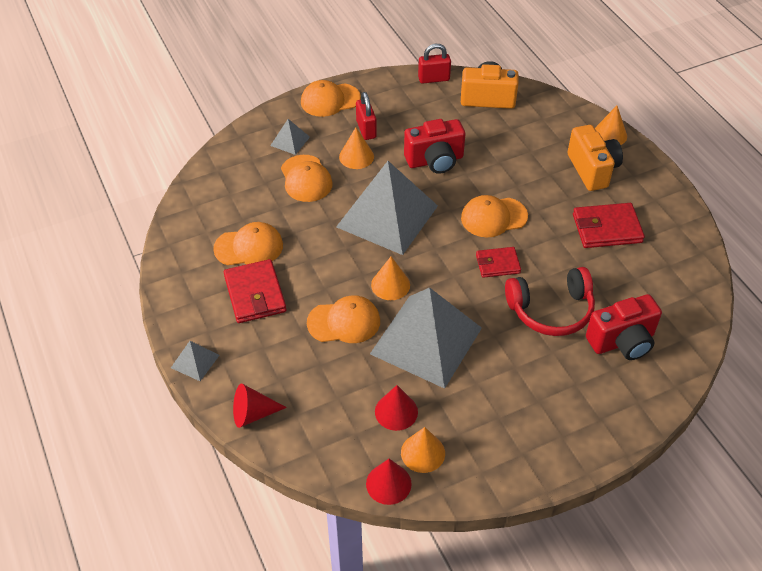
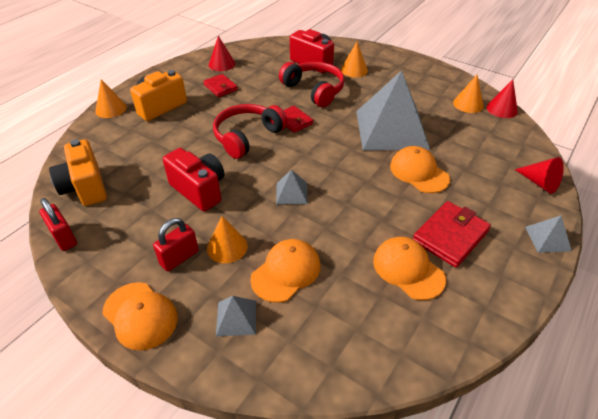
camera: 120 degrees left, 5 degrees down
(387, 216) = (291, 193): grey pyramid -> grey pyramid, size x0.42
(390, 285) = (361, 163): orange cone -> orange cone (354, 70)
(396, 411) = (456, 122): red cone -> red cone (221, 64)
(493, 217) = (247, 136): orange cap -> red headphones
(606, 228) = (220, 87): red wallet -> red wallet, size x0.63

